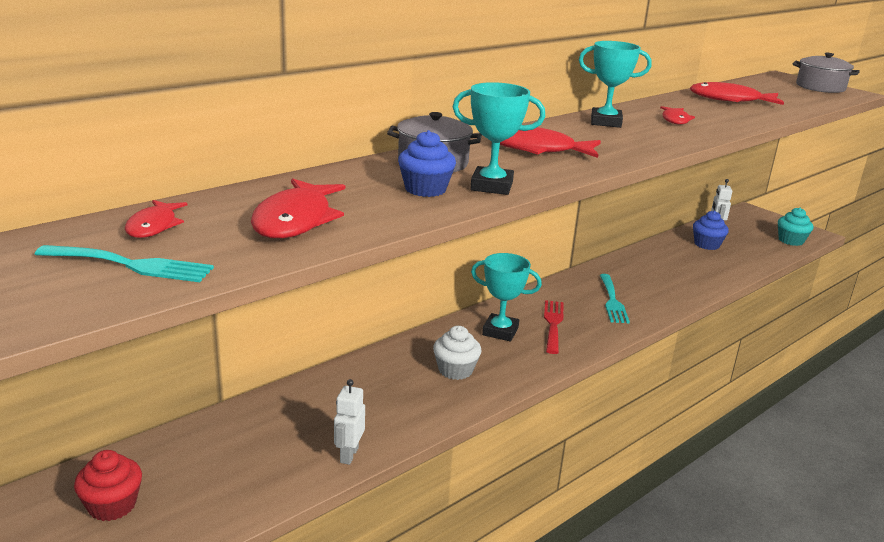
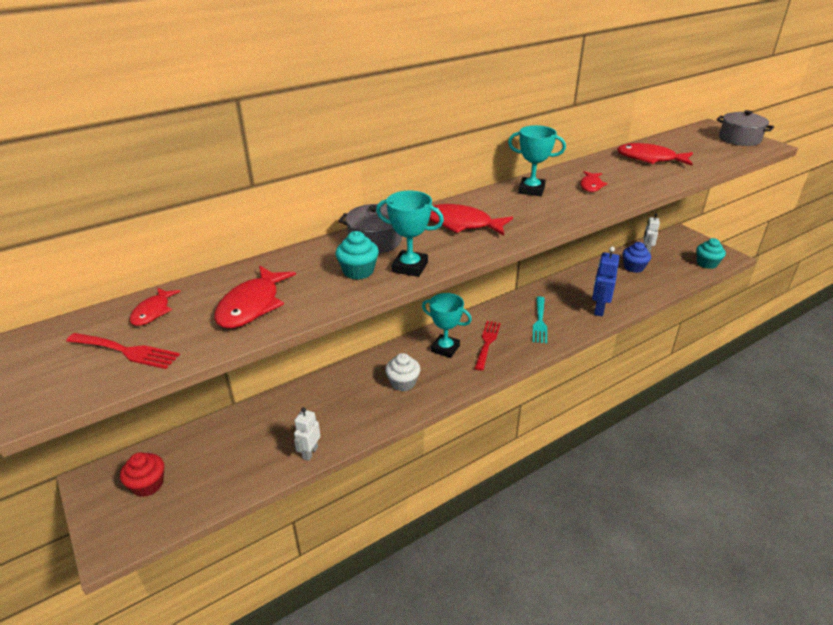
camera: 10 degrees right, 10 degrees up
(132, 265) = (126, 351): turquoise fork -> red fork
(425, 189) = (358, 271): blue cupcake -> turquoise cupcake
(681, 287) = (599, 309): none -> blue robot

